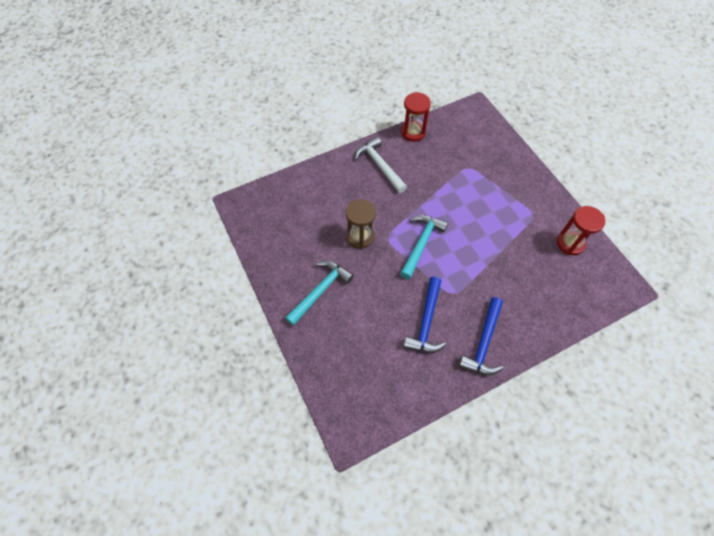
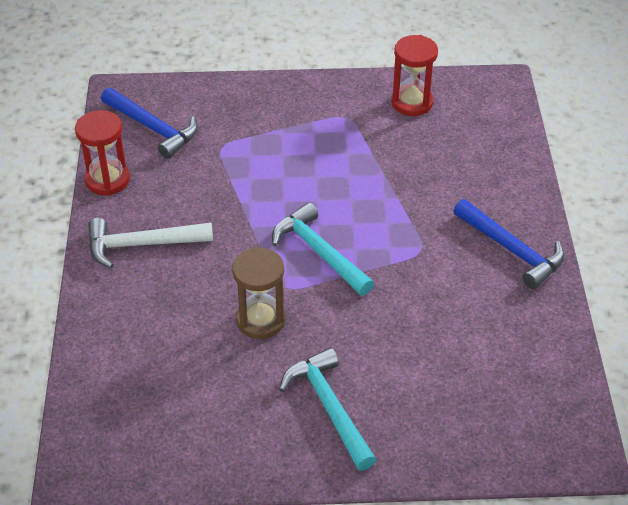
camera: 65 degrees left, 15 degrees down
(426, 322) = (450, 298): blue hammer -> blue hammer (153, 128)

